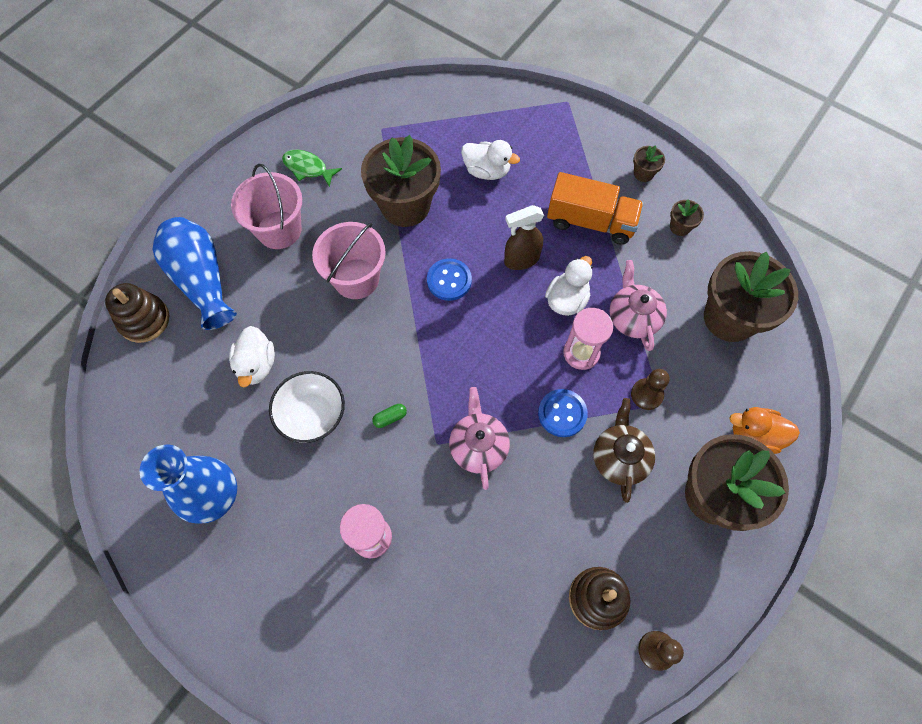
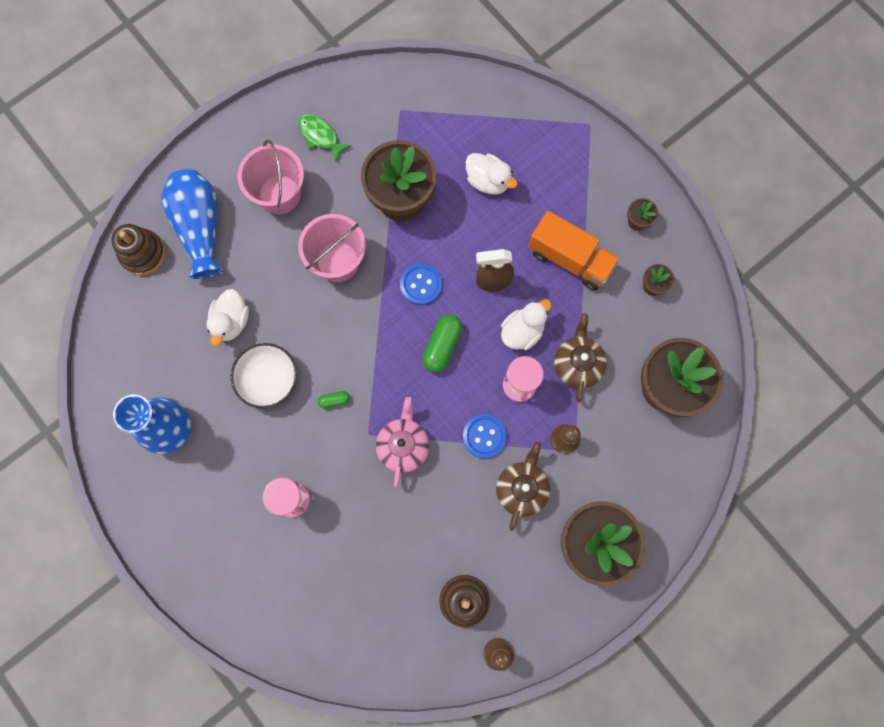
camera: 15 degrees right, 10 degrees up
(489, 334) = (442, 346): none -> green capsule
(633, 317) = (577, 363): pink teapot -> brown teapot
(754, 435) = (647, 501): orange duck -> none

